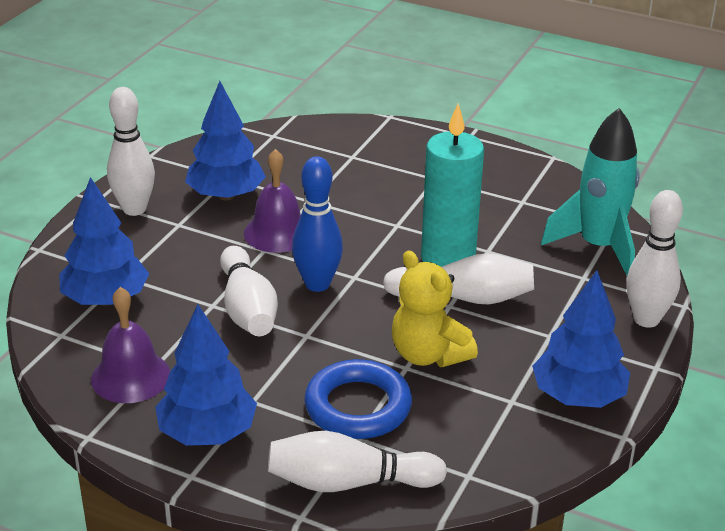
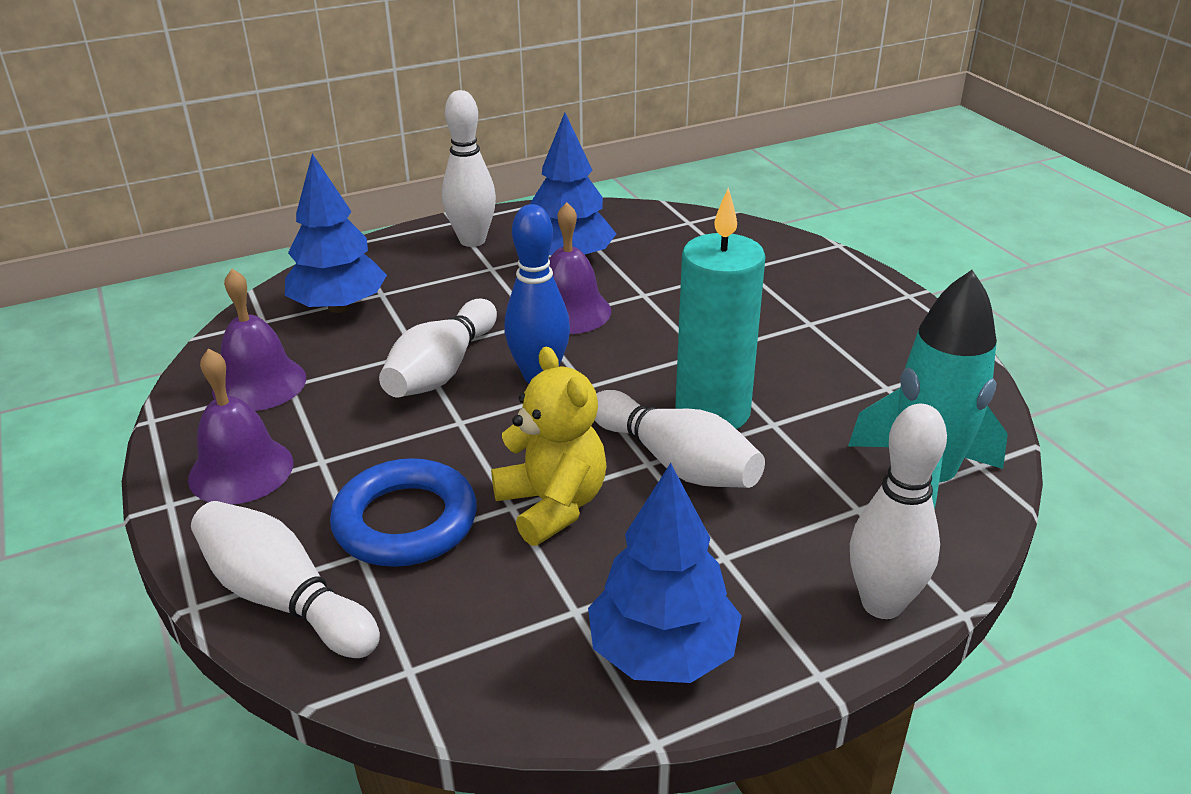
camera: 40 degrees right, 0 degrees up
(207, 433) = (241, 470): blue tree -> purple bell
(428, 355) = (552, 505): yellow teddy bear -> yellow teddy bear turned 150 degrees clockwise

